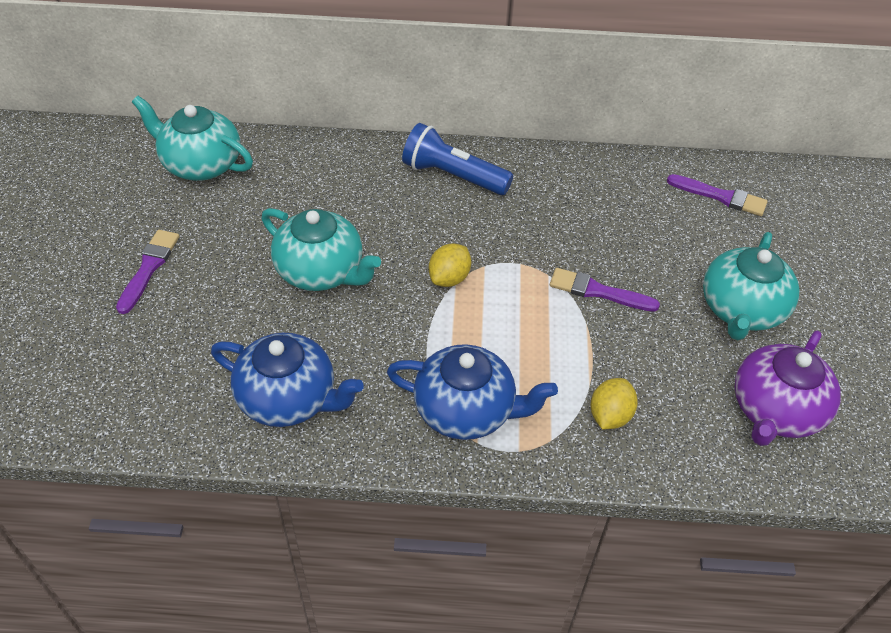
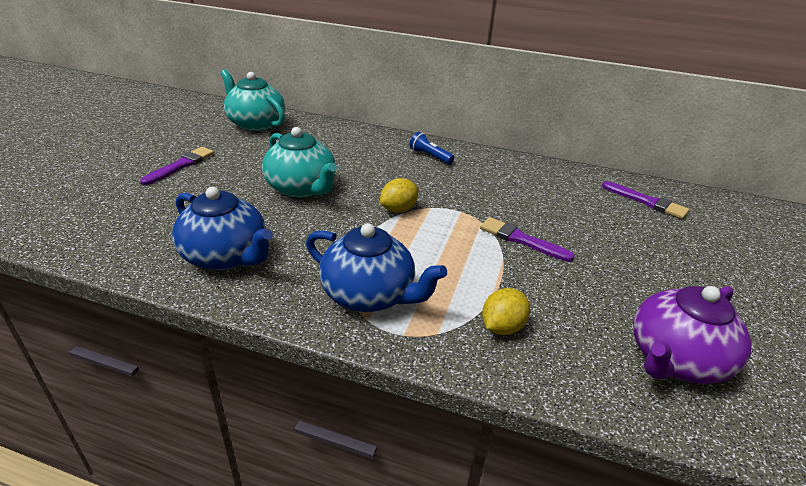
camera: 15 degrees right, 15 degrees down
(453, 176) = (430, 156): blue flashlight -> blue flashlight, size x0.56
(741, 310) = (652, 276): turquoise teapot -> none

